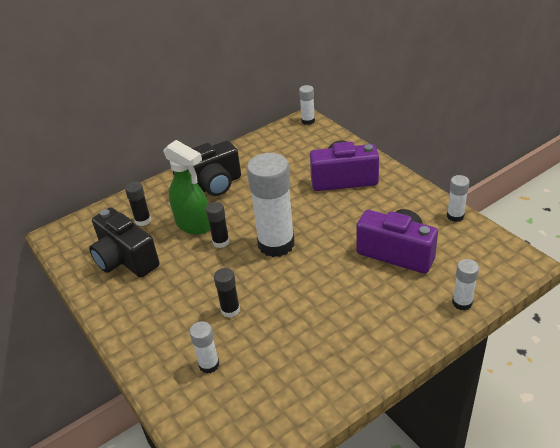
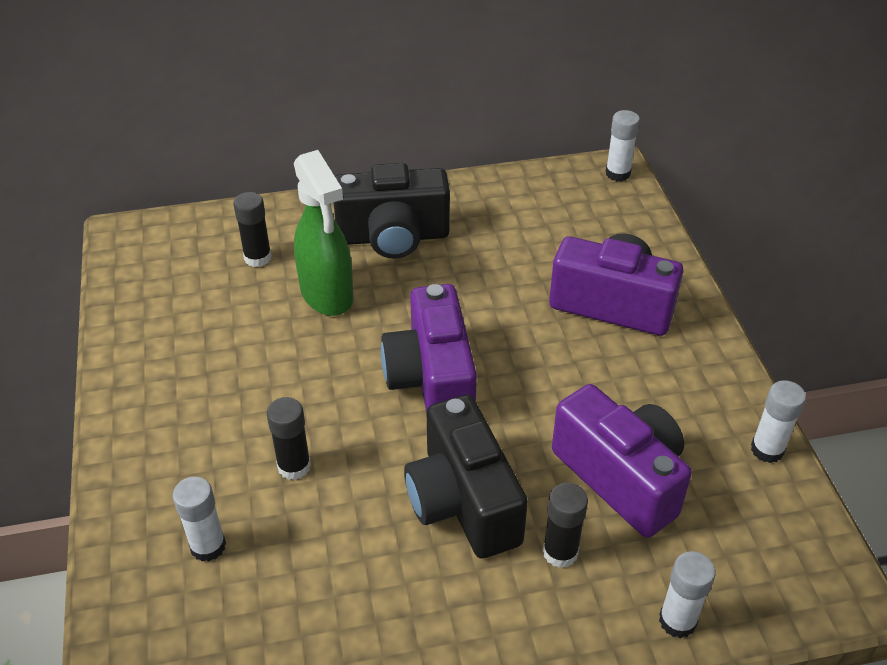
camera: 20 degrees right, 5 degrees up
(125, 259) = (195, 314): black camera -> black camera (463, 502)
(221, 242) = (350, 341): black glue stick -> black glue stick (560, 552)
(276, 244) = (432, 379): white glue stick -> purple camera

